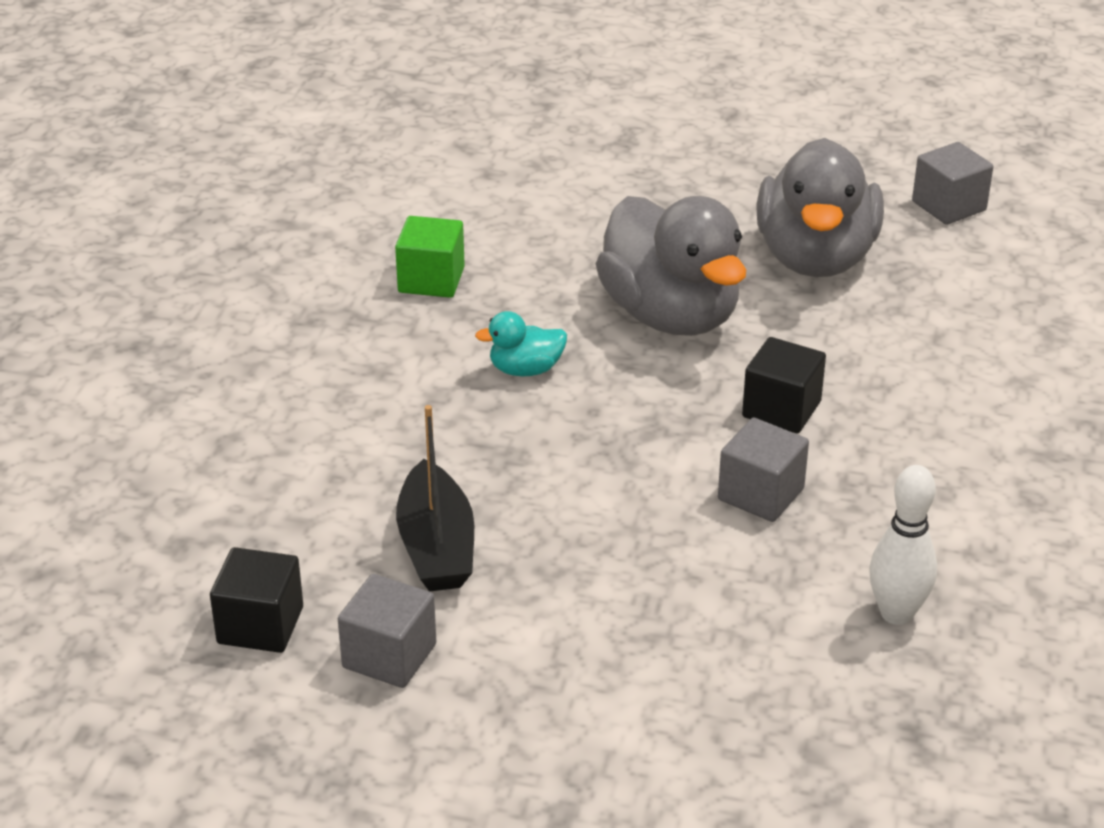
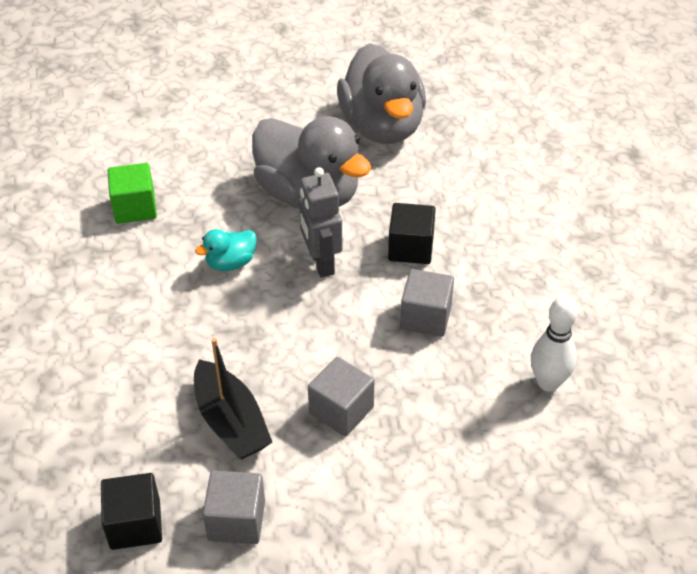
camera: 20 degrees left, 10 degrees up
(647, 398) = (321, 263): none -> grey robot
(949, 206) = (448, 66): grey cube -> grey cube (341, 410)

